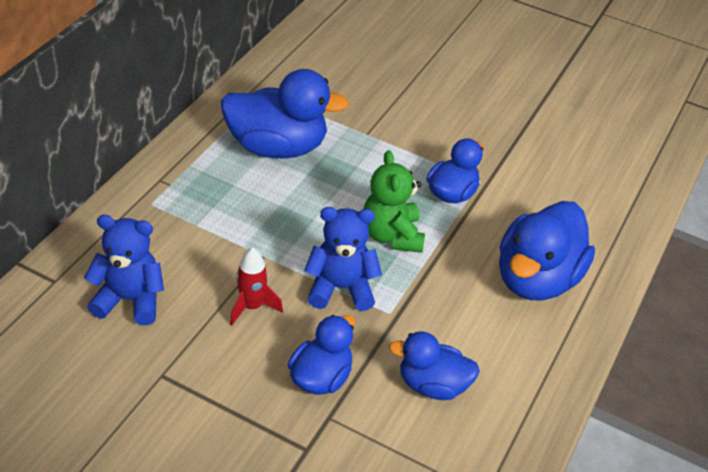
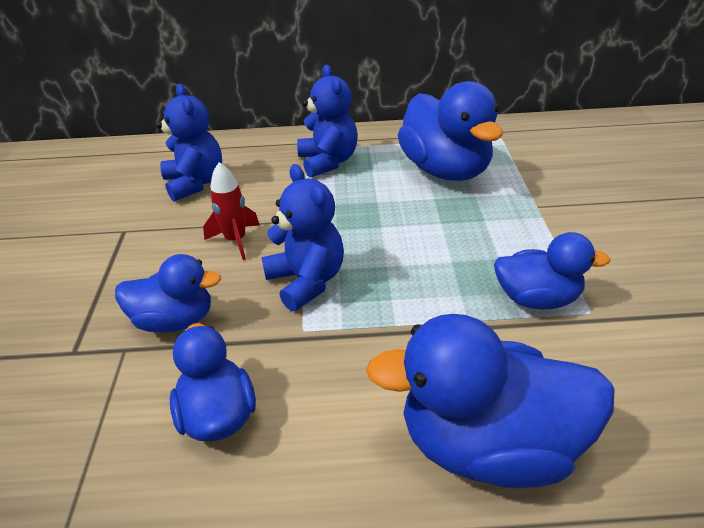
camera: 65 degrees right, 5 degrees down
(190, 201) = (328, 162): none -> blue teddy bear
(392, 235) = (417, 282): green teddy bear -> none

